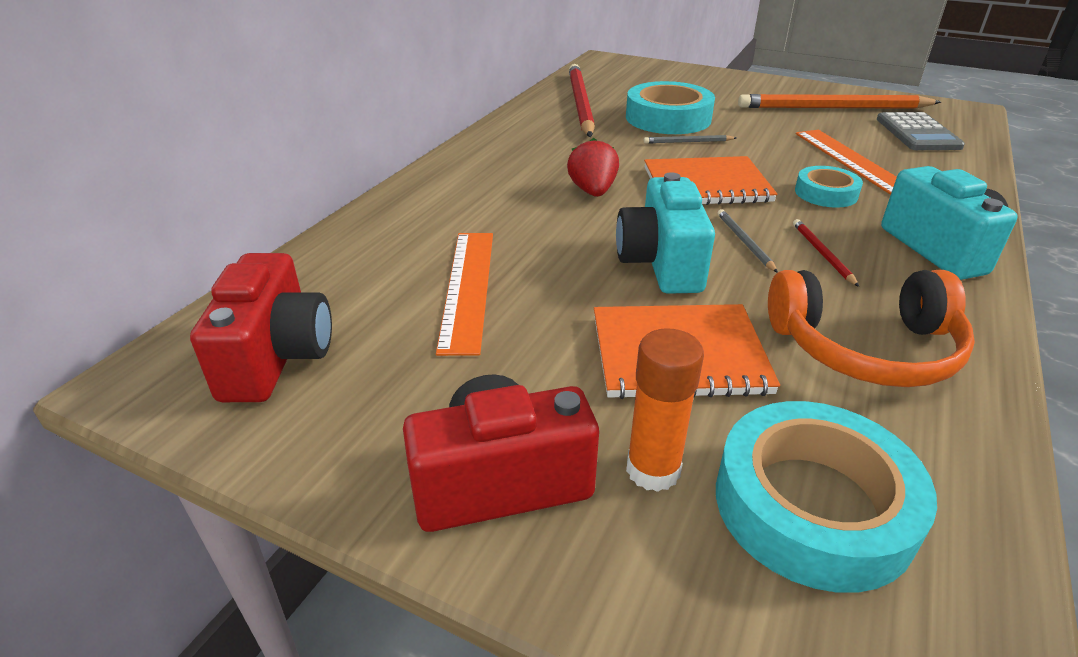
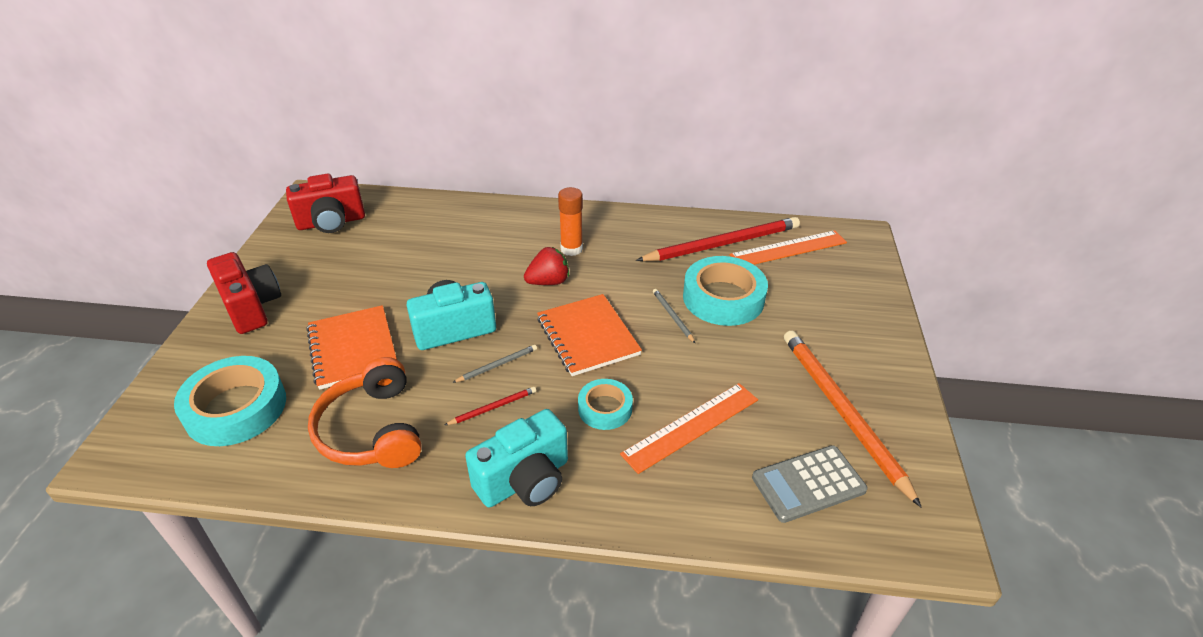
camera: 70 degrees right, 5 degrees up
(468, 288) = (404, 260): orange ruler -> orange ruler (788, 249)
(653, 470) = (259, 351): orange glue stick -> orange glue stick (571, 249)

